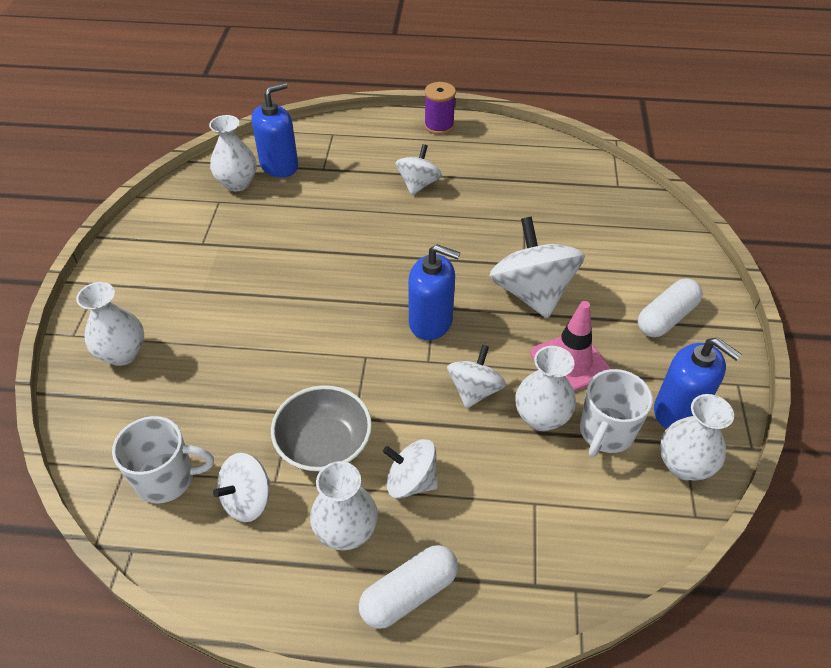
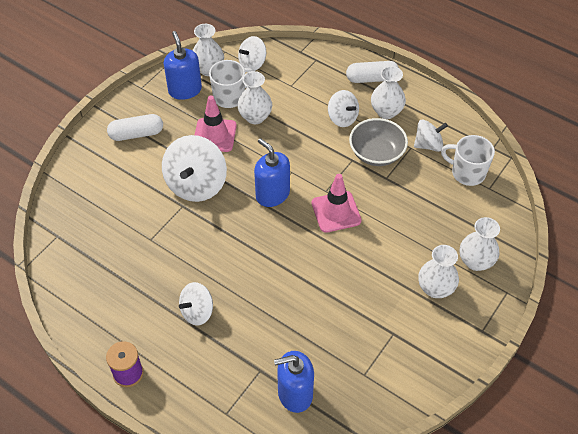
camera: 150 degrees left, 5 degrees up
(237, 183) = (340, 389): white vase -> white vase (435, 288)
(336, 336) = (336, 212): none -> pink traffic cone
(474, 390) = (278, 145): white spinning top -> white spinning top (252, 63)

